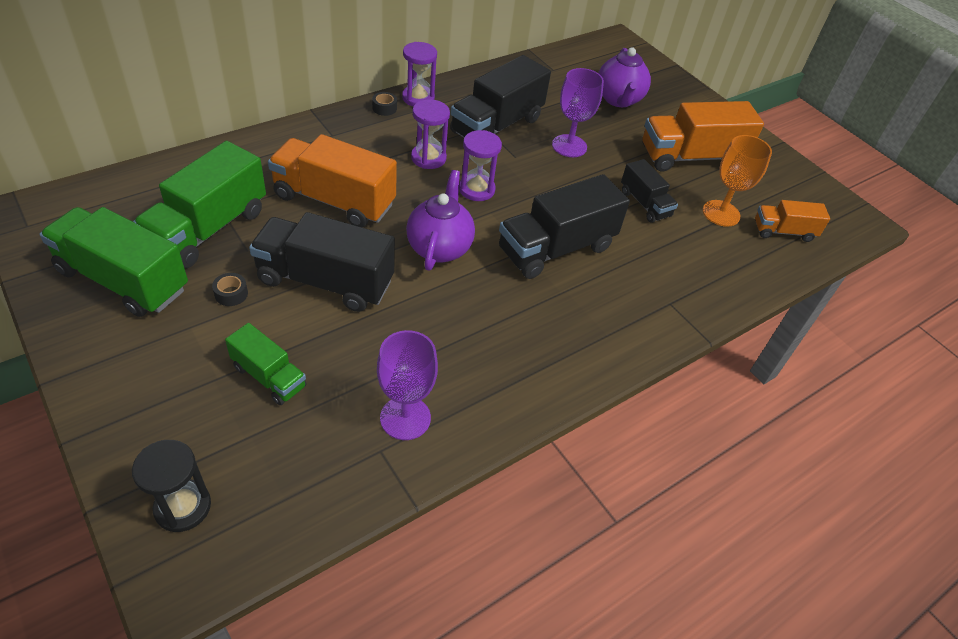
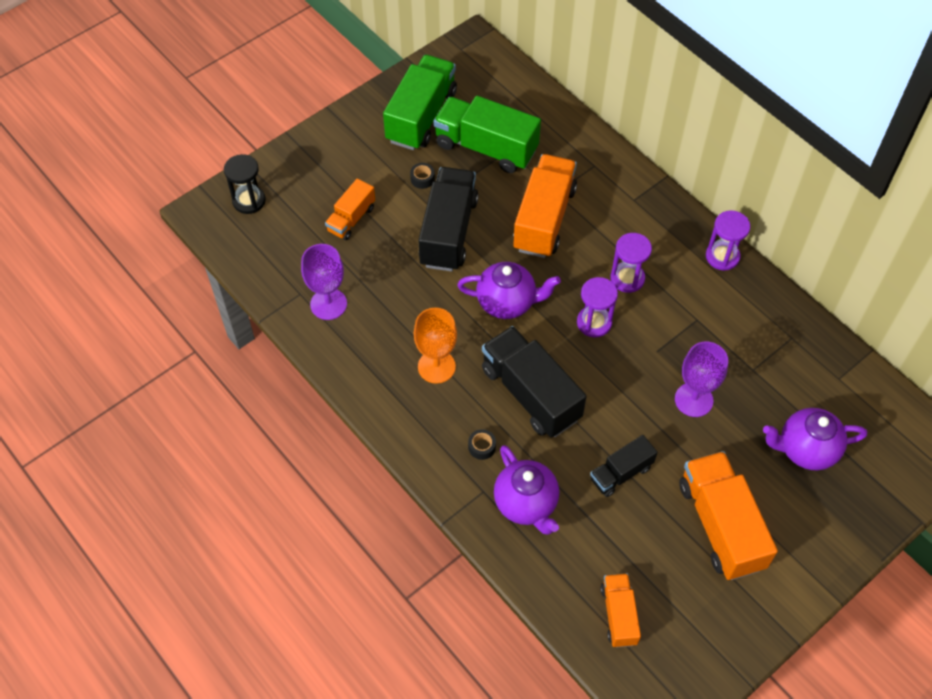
camera: 90 degrees right, 10 degrees up
(269, 377) = (351, 219): green truck -> orange truck
(384, 108) = (693, 231): black tape -> black tape (482, 447)
(496, 126) = (702, 330): black truck -> none
(681, 273) = (526, 504): none -> purple teapot
(721, 213) = (629, 550): orange goblet -> orange goblet (436, 366)

